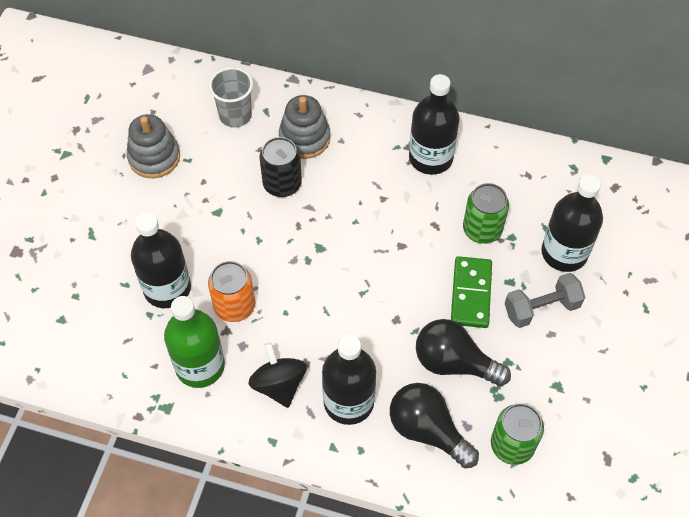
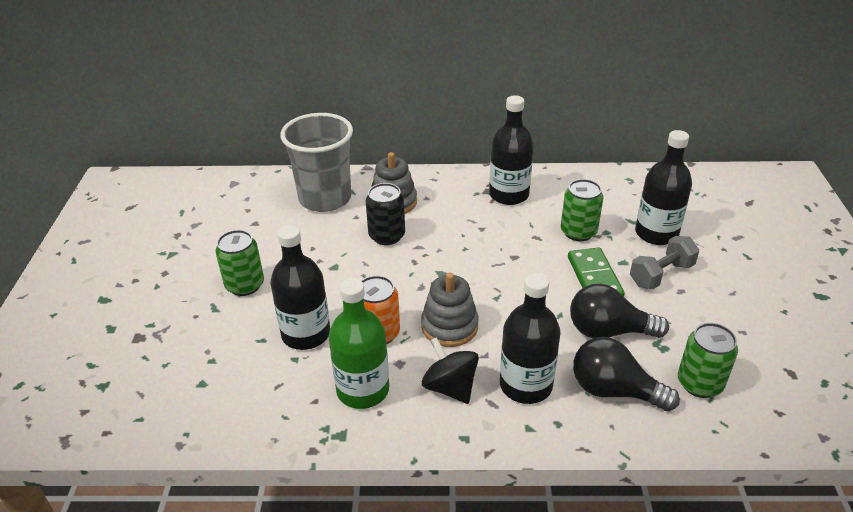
camera: 15 degrees left, 20 degrees down
(126, 213) = (245, 285): none -> green can
(154, 157) = (259, 240): grey stacking toy -> grey stacking toy (449, 326)
(235, 115) = (325, 198): grey cup -> grey cup, size x1.73

